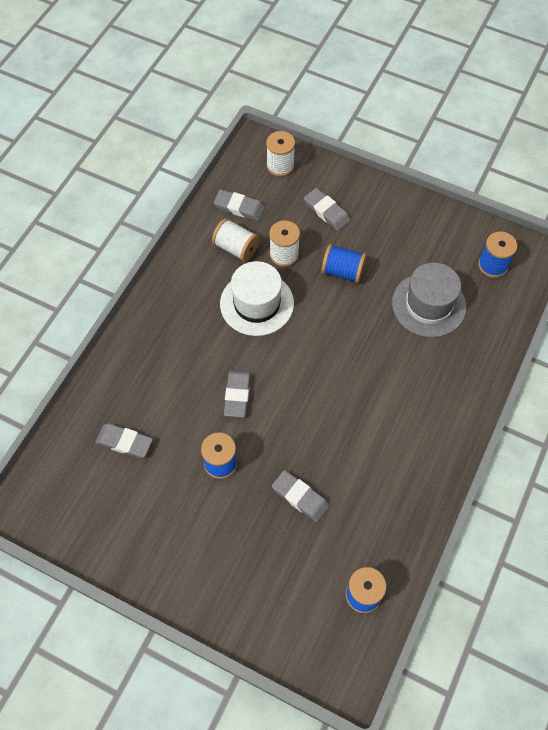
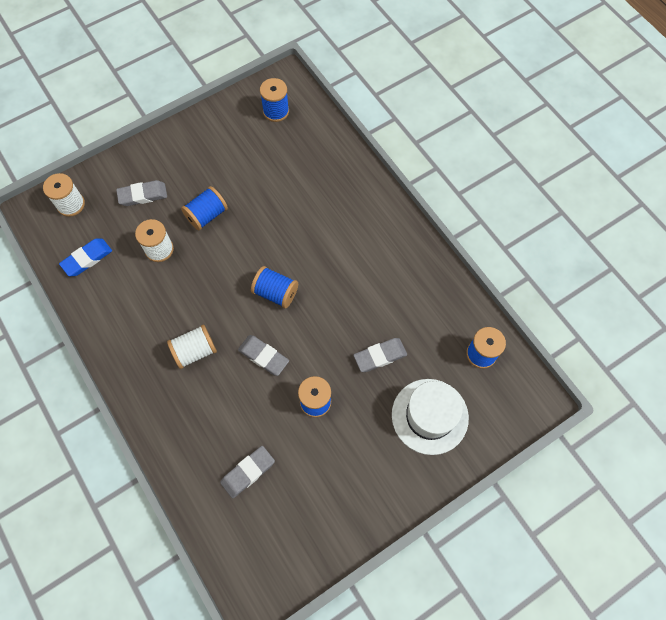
camera: 60 degrees left, 5 degrees up
(236, 248) = (125, 283): white spool -> white spool (195, 351)
(239, 207) = (87, 259): grey eraser -> blue eraser
(257, 303) = (190, 295): white hat -> white hat (429, 416)
(305, 370) = (275, 292): none -> blue spool
(428, 305) = (279, 173): grey hat -> none

